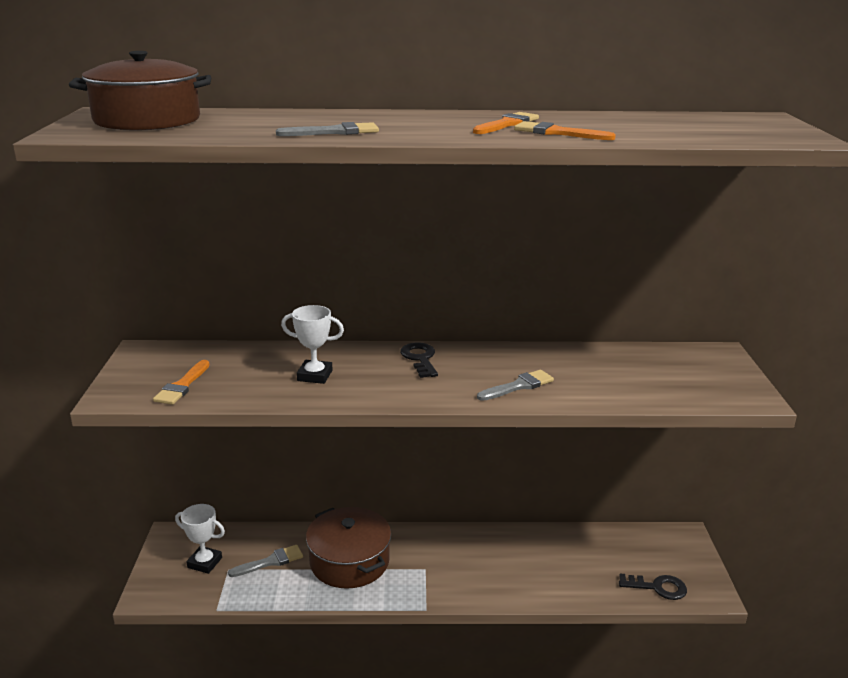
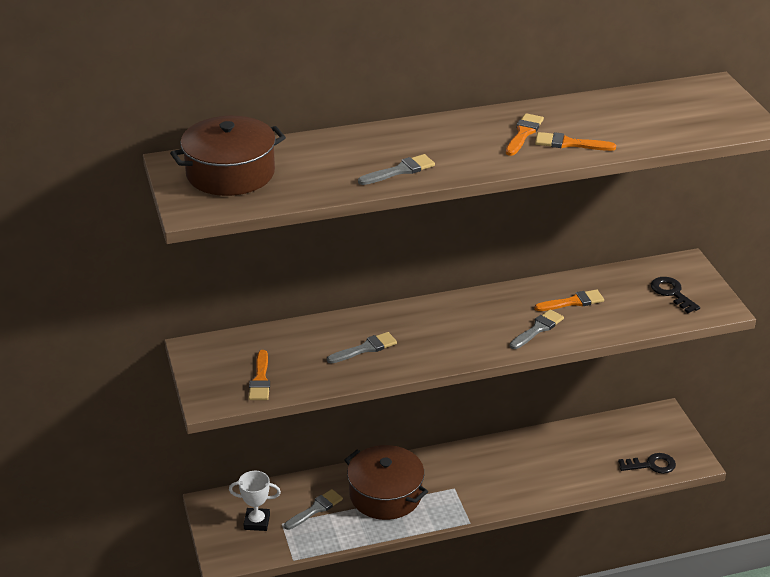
camera: 15 degrees left, 10 degrees up
(315, 375) = (365, 348): white trophy -> grey brush
(420, 359) = (443, 314): black key -> black key (672, 293)
(572, 368) = (573, 302): none -> orange brush

